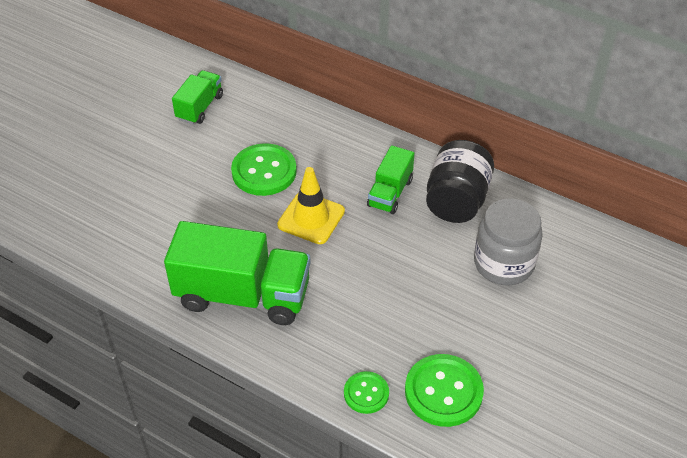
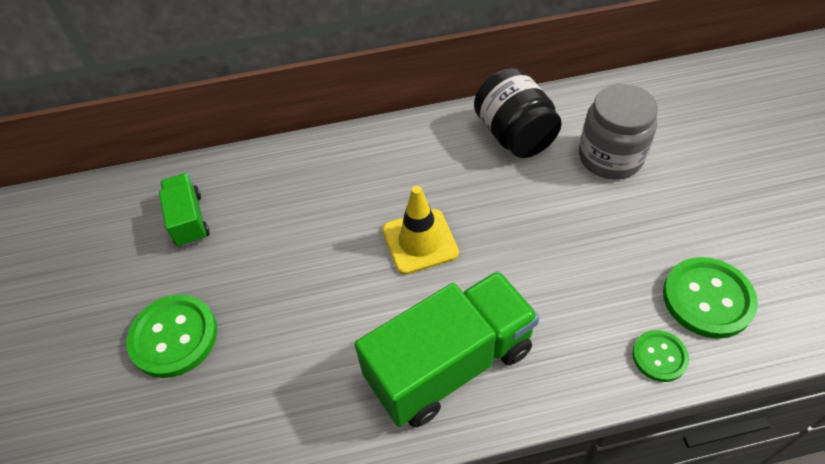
camera: 40 degrees left, 5 degrees up
(264, 171) = (326, 233): green button -> green button (174, 337)
(390, 193) = (456, 168): green truck -> none

